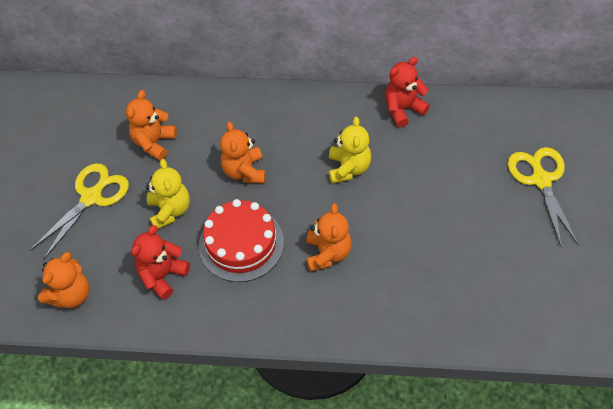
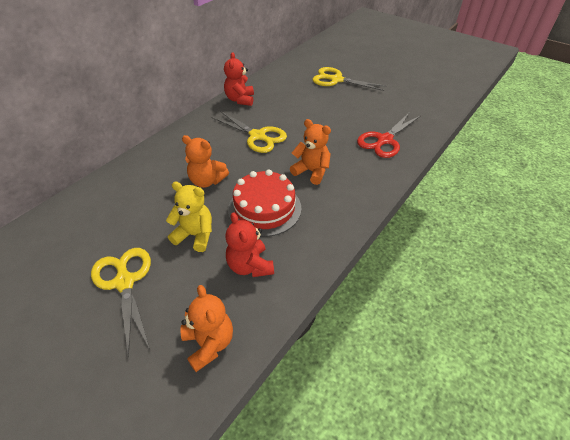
camera: 60 degrees left, 10 degrees down
(154, 143) = (122, 217): orange teddy bear -> none
(348, 168) = (257, 136): yellow teddy bear -> yellow scissors
(446, 299) = (384, 140): none -> red scissors

